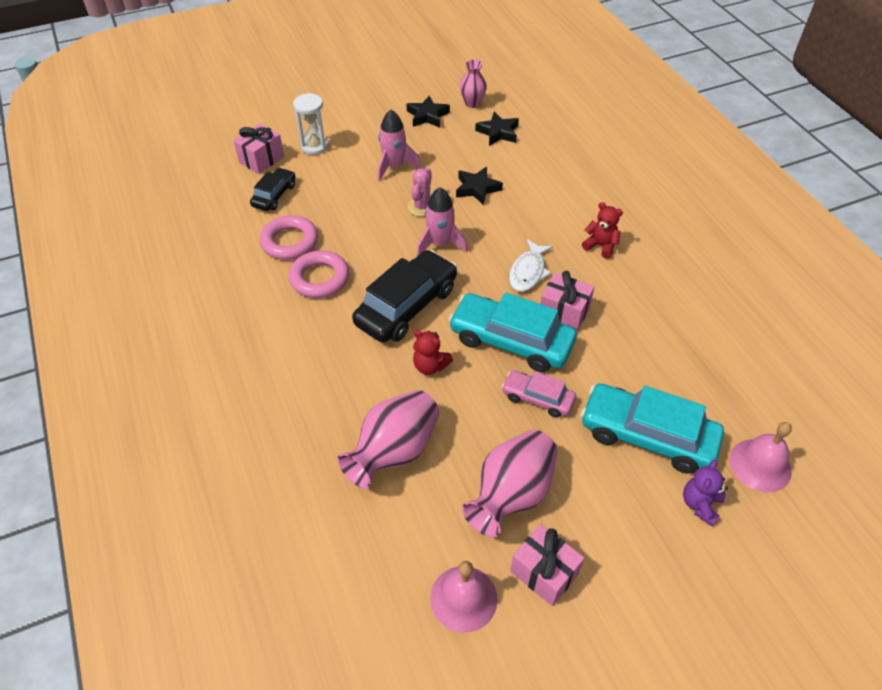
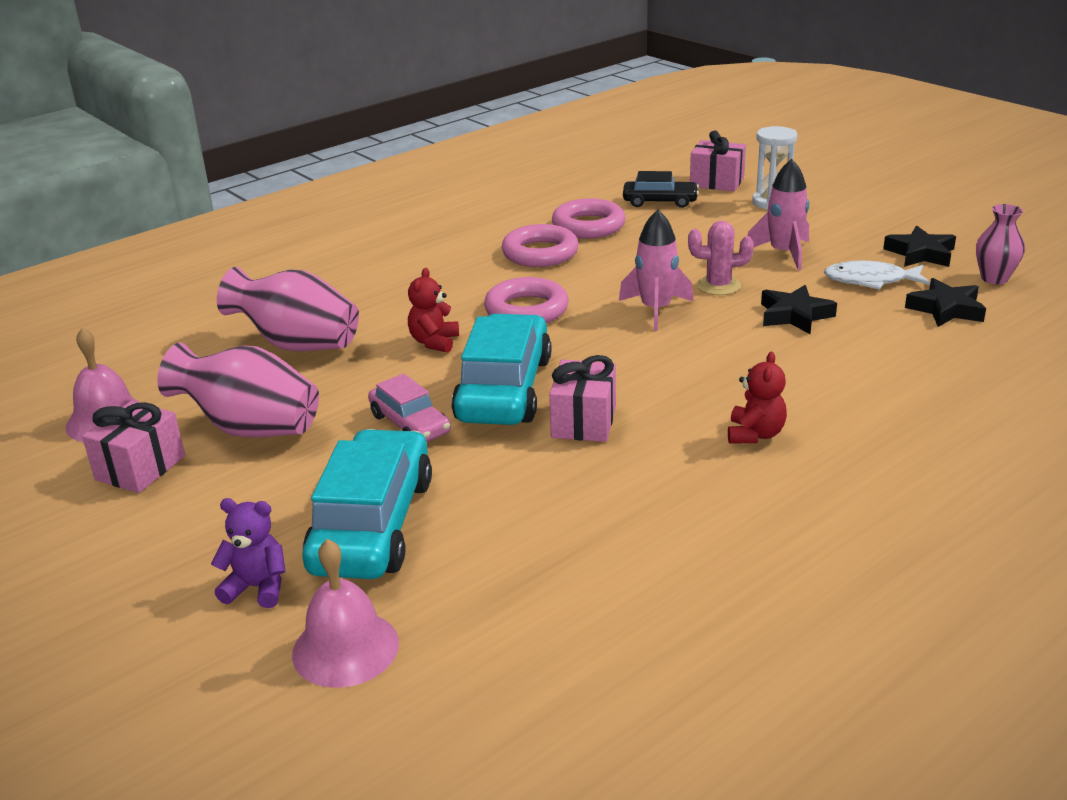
camera: 75 degrees right, 20 degrees down
(406, 306) = (526, 310): black car -> pink ring
(528, 272) = (648, 381): white fish -> white fish (870, 280)
(537, 398) = (410, 424): pink car -> pink car turned 135 degrees clockwise

